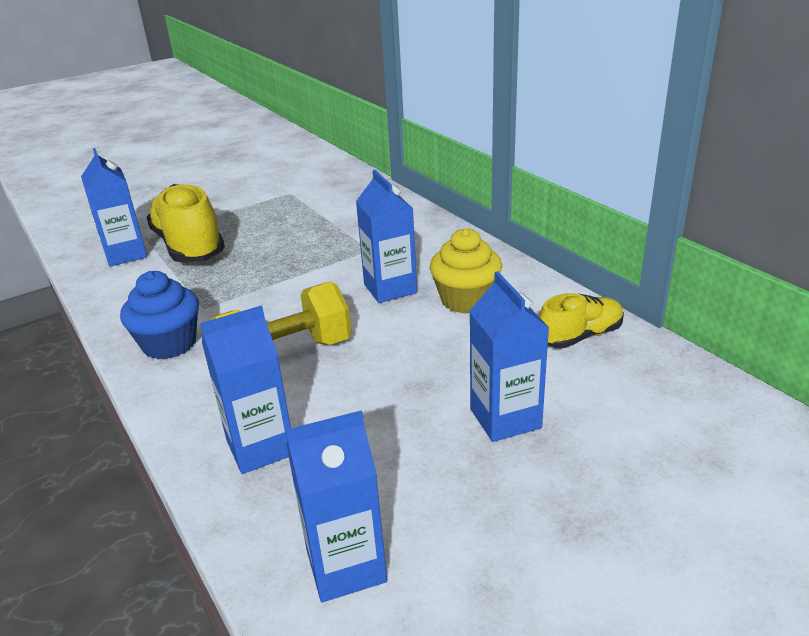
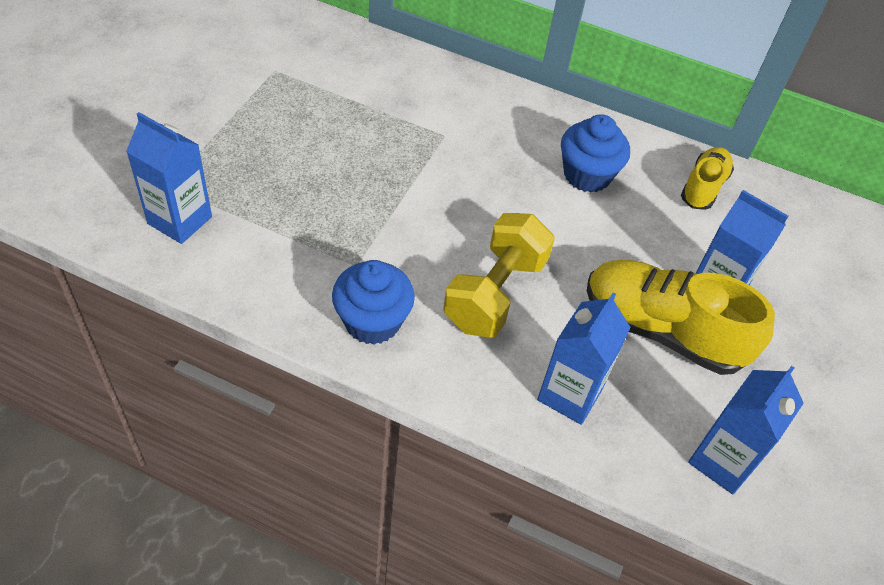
camera: 40 degrees left, 20 degrees up
(189, 246) = (244, 185): yellow shoe -> yellow shoe (662, 331)
(390, 289) = (511, 182): blue carton -> none
(466, 300) = (587, 175): yellow cupcake -> blue cupcake

